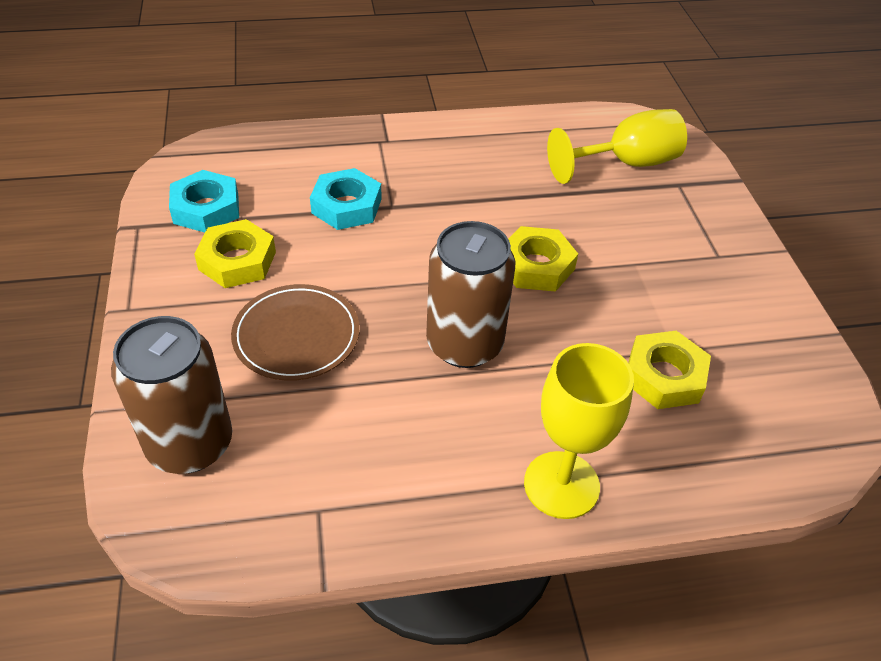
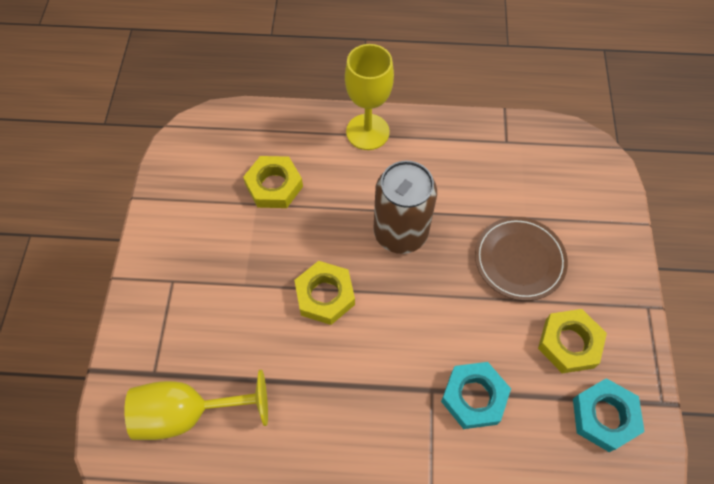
camera: 165 degrees left, 15 degrees up
(190, 444) = (584, 191): brown can -> none

